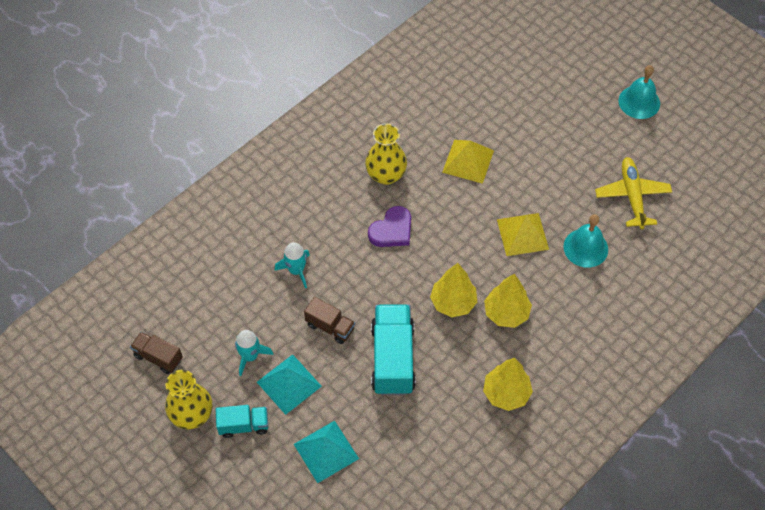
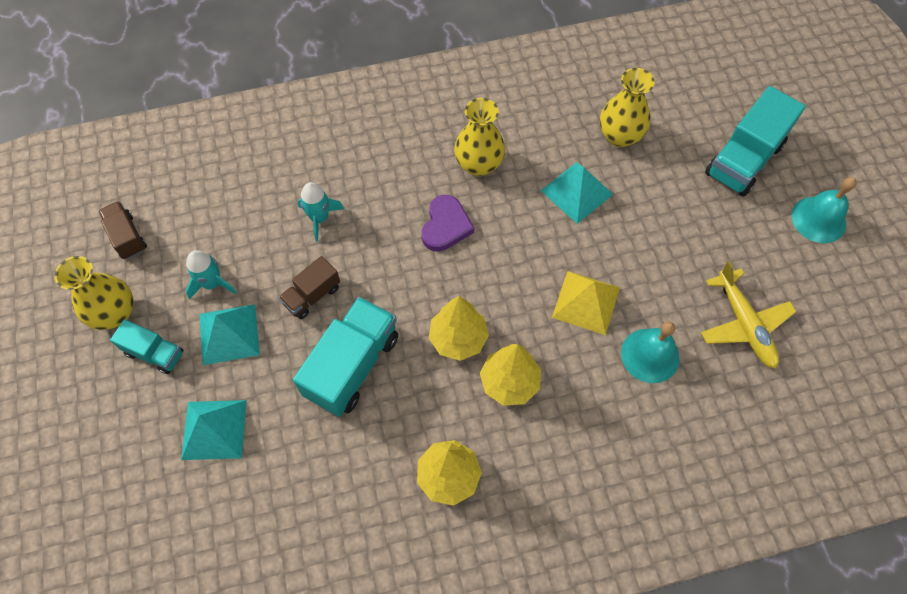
camera: 30 degrees right, 5 degrees up
(330, 327) = (312, 295): brown truck -> brown truck turned 75 degrees clockwise
(392, 230) = (445, 226): purple heart -> purple heart turned 60 degrees counterclockwise
(468, 161) = (577, 192): yellow pyramid -> turquoise pyramid
(472, 106) = (619, 136): none -> yellow vase
(567, 83) = (743, 160): none -> turquoise truck
(632, 196) = (743, 324): yellow plane -> yellow plane turned 135 degrees clockwise

